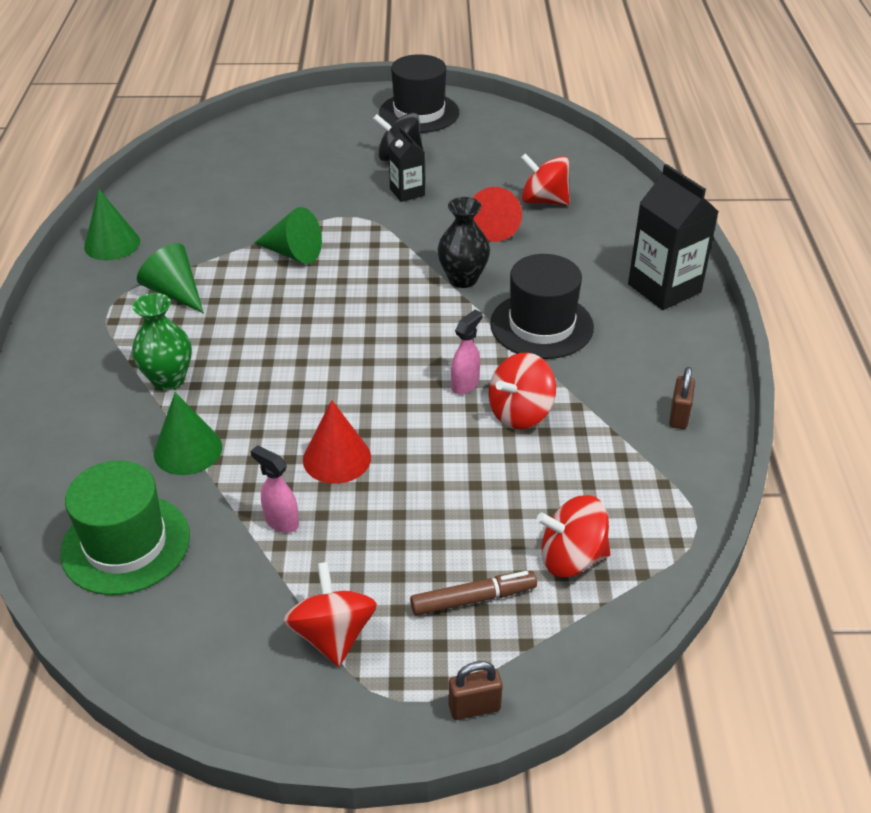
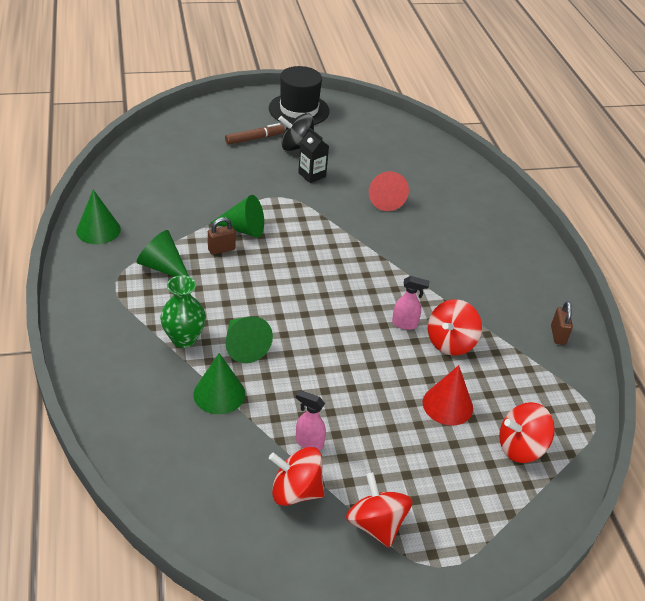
camera: 15 degrees left, 0 degrees up
(126, 544) = (199, 473): green hat -> none
(241, 395) = (244, 346): none -> green cone
(337, 458) = (332, 389): red cone -> red cone (447, 405)
(463, 279) = (376, 242): black vase -> none
(465, 384) = (405, 324): pink spray bottle -> pink spray bottle turned 75 degrees clockwise
(473, 599) = (464, 485): brown marker -> brown marker (255, 138)
(474, 707) = (491, 564): brown padlock -> brown padlock (221, 249)
(541, 325) = (443, 274): black hat -> none
(544, 200) = (413, 176): red spinning top -> red spinning top (296, 491)
(664, 288) = (518, 240): black carton -> none

